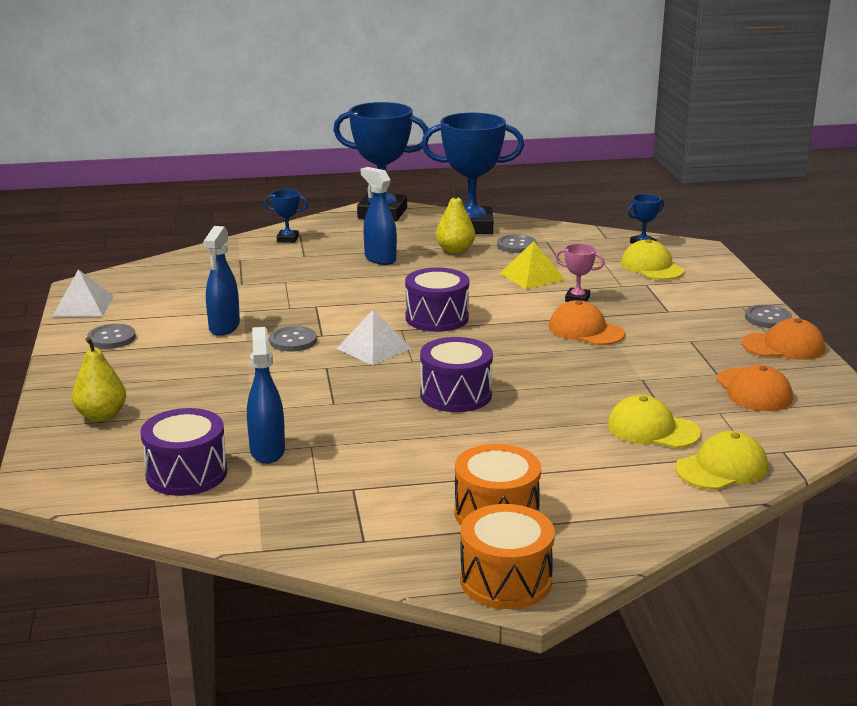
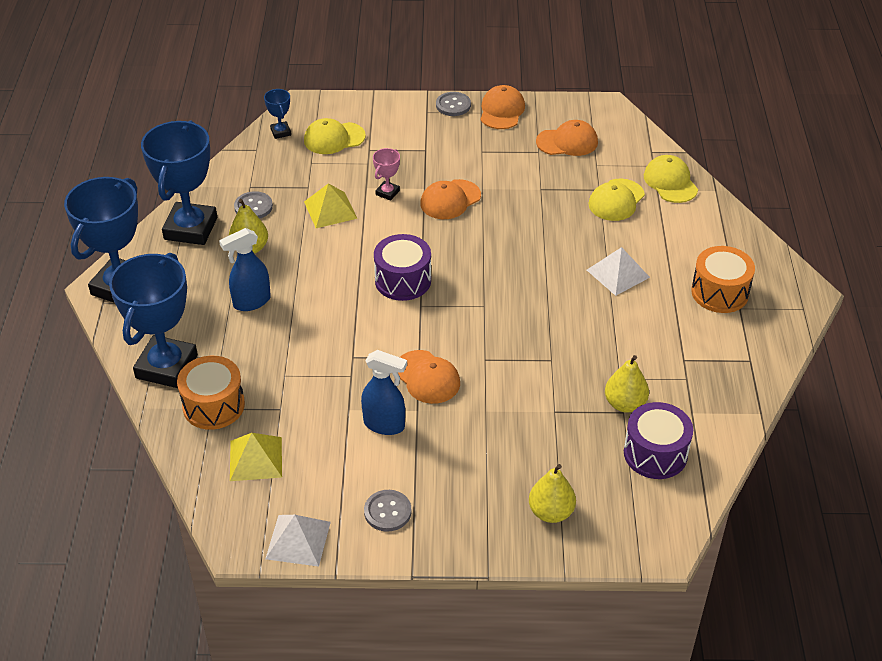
camera: 80 degrees left, 20 degrees up
(180, 281) = (255, 458): none -> yellow pyramid
(267, 451) = (624, 404): blue spray bottle -> yellow pear
(287, 239) = (166, 367): blue trophy -> blue trophy, size x2.32
(293, 341) = (427, 377): grey button -> orange cap
(374, 348) = (454, 326): white pyramid -> white pyramid (617, 273)
(456, 395) = (548, 288): purple drum -> none
(505, 580) = (795, 300): orange drum -> orange drum (213, 405)

